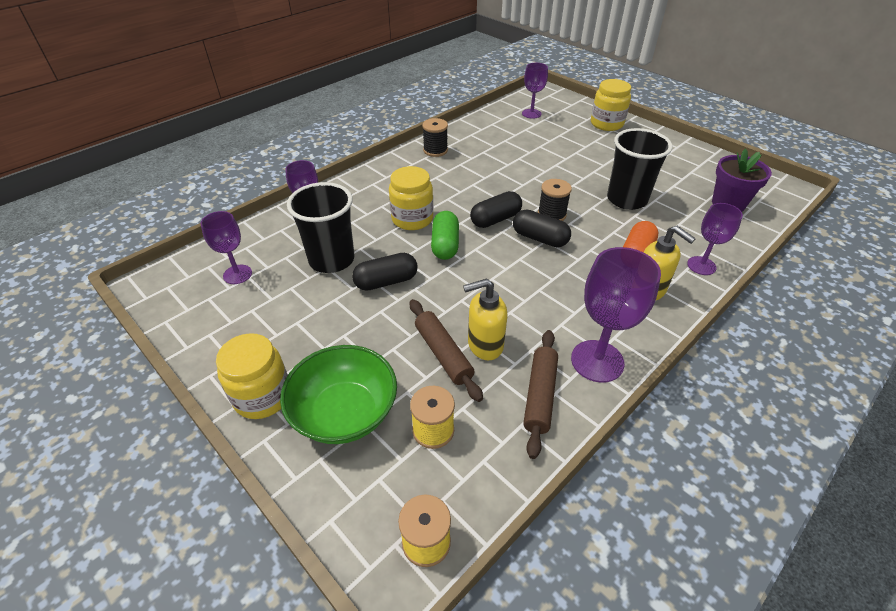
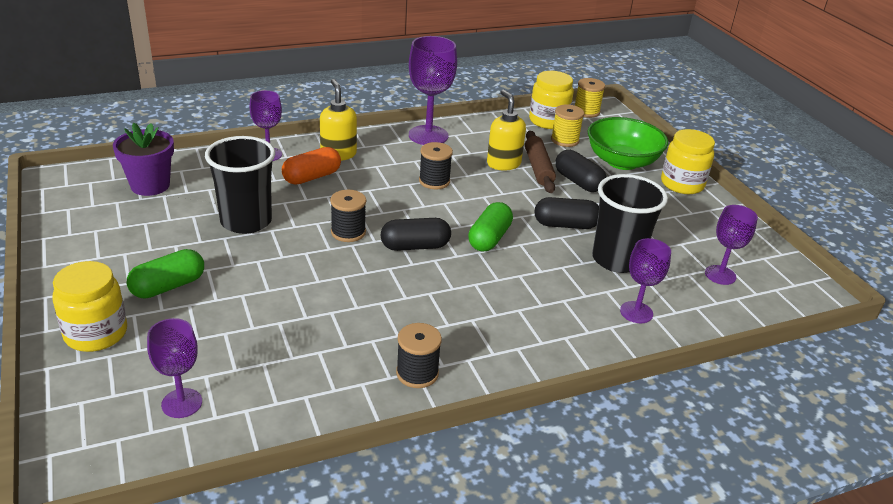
camera: 160 degrees left, 10 degrees down
(412, 219) = (510, 276): yellow jar -> yellow jar (548, 121)
(484, 345) = (503, 164): yellow soap dispenser -> yellow soap dispenser turned 120 degrees counterclockwise
(533, 290) = (434, 181): none -> black spool
(539, 238) = (386, 215): black capsule -> black capsule (578, 182)
(540, 395) = (484, 134): brown rolling pin -> none
(609, 150) = (168, 286): none -> green capsule

